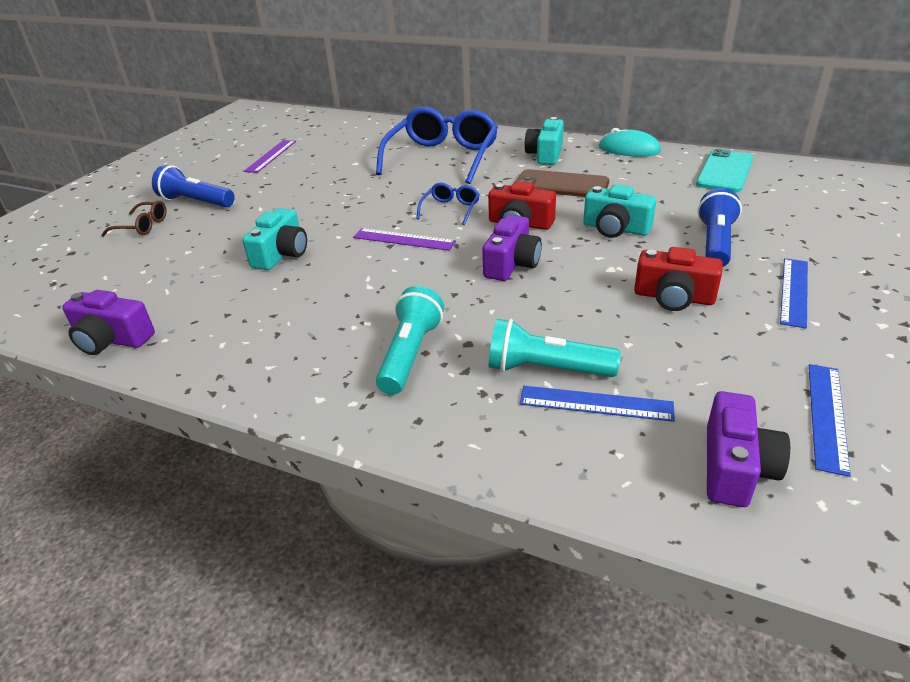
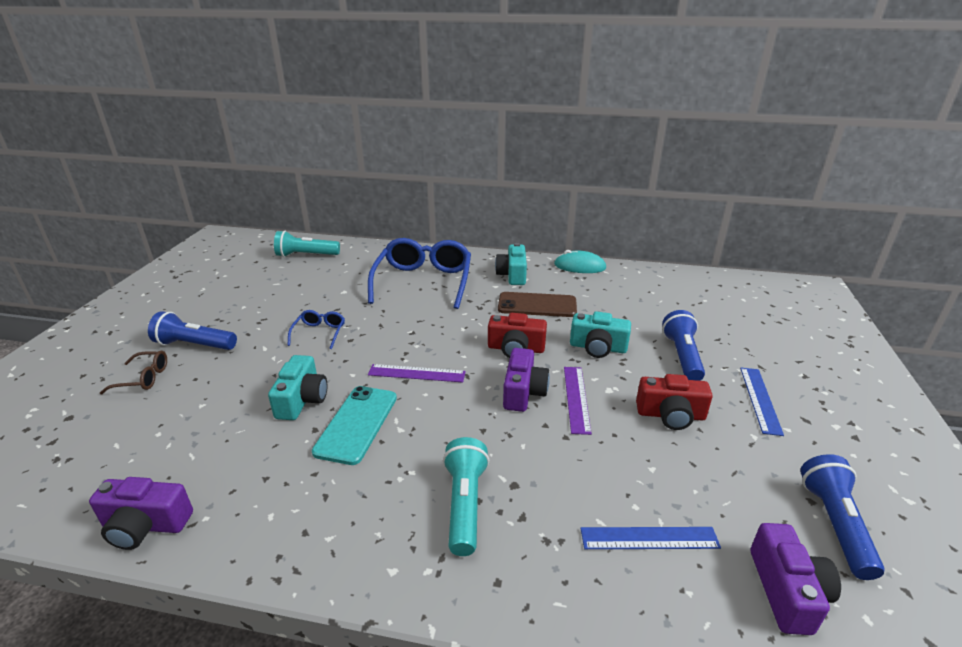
camera: 15 degrees left, 5 degrees down
(271, 156) = (258, 287): purple ruler -> purple ruler (576, 398)
(450, 209) = (449, 337): blue glasses -> blue glasses (319, 333)
(546, 369) = (593, 506): turquoise flashlight -> turquoise flashlight (306, 255)
(725, 171) = (662, 285): turquoise phone -> turquoise phone (357, 424)
(827, 416) = (834, 524): blue ruler -> blue flashlight

